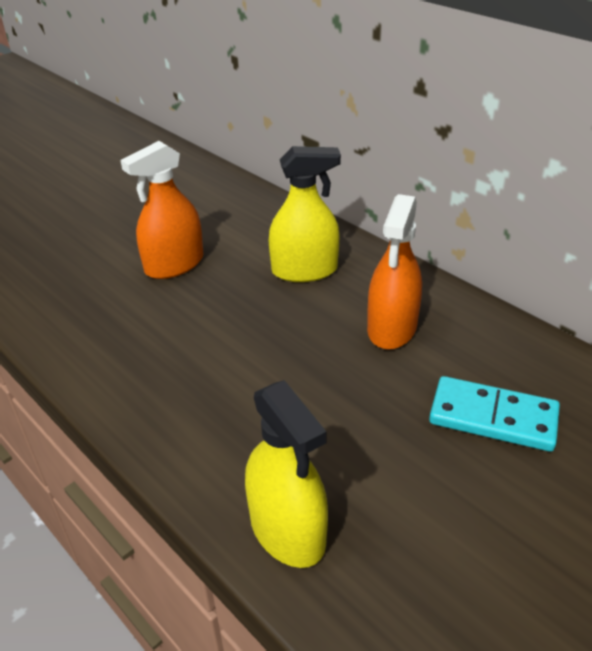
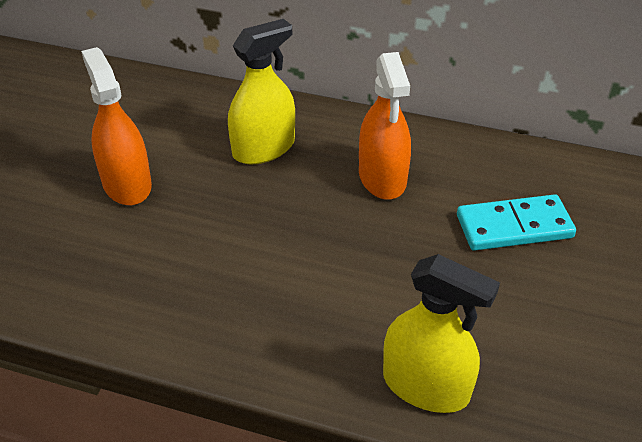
camera: 30 degrees left, 5 degrees up
(174, 264) = (127, 184): orange spray bottle -> orange spray bottle turned 135 degrees clockwise

